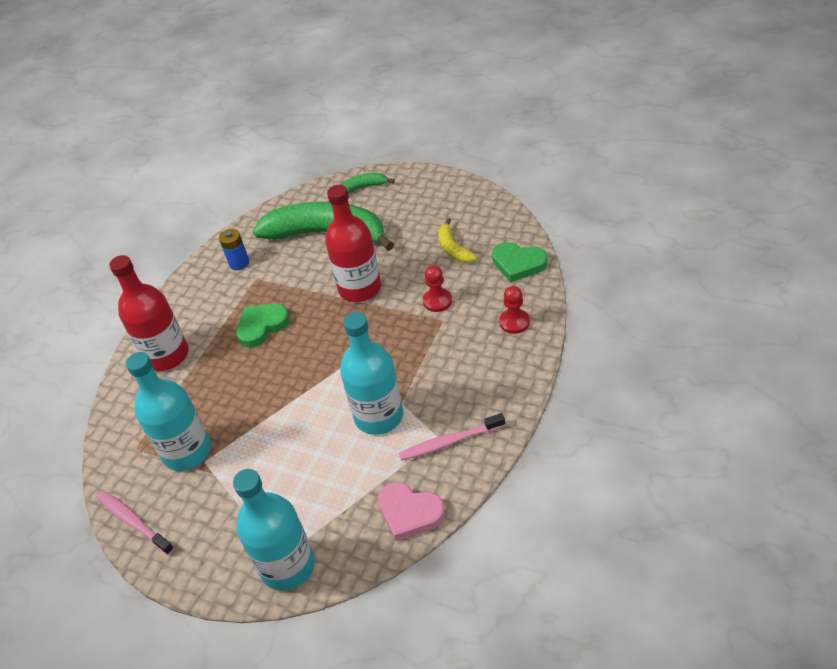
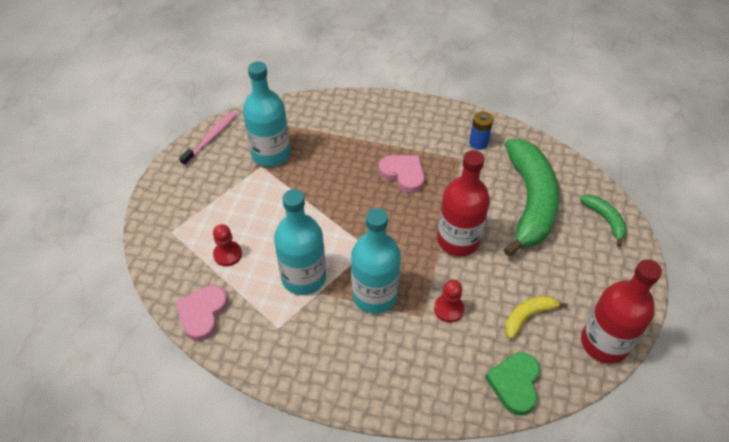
camera: 75 degrees right, 5 degrees up
(167, 355) = (366, 119): red bottle -> red bottle (604, 343)
(262, 326) = (403, 174): green heart -> pink heart
(287, 566) = (163, 237): turquoise bottle -> turquoise bottle (375, 295)
(449, 442) = (274, 337): pink toothbrush -> none
(514, 322) = (426, 385): red pawn -> red pawn (227, 254)

